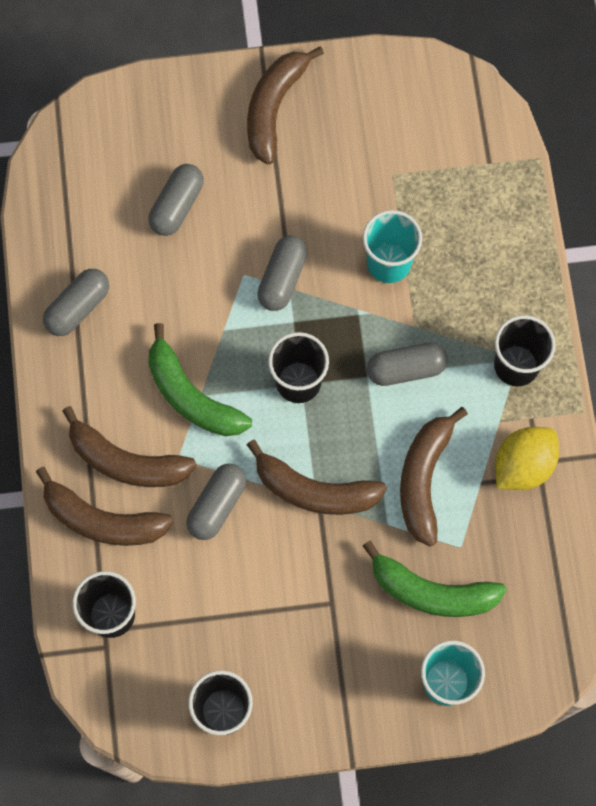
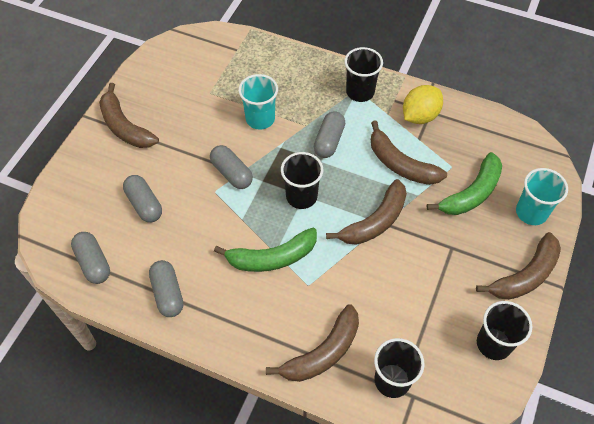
camera: 60 degrees left, 15 degrees down
(126, 461) = (291, 317): brown banana -> brown banana (525, 275)
(217, 505) = (353, 279): grey capsule -> grey capsule (93, 263)
(523, 465) = (420, 116): yellow lemon -> yellow lemon turned 60 degrees clockwise

